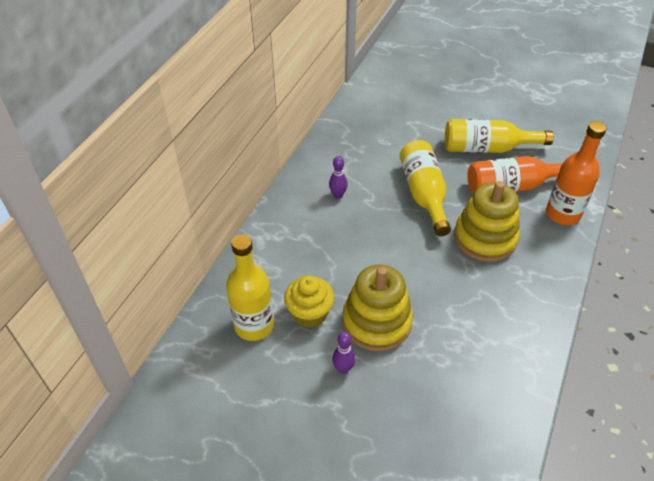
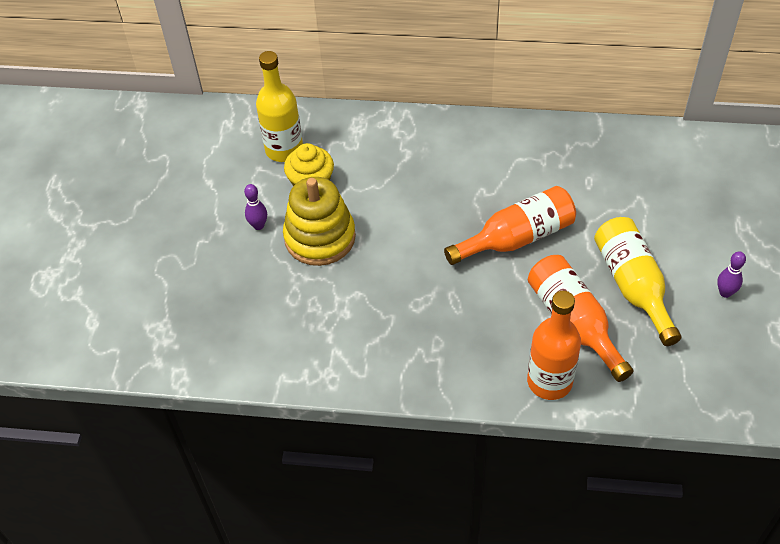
camera: 75 degrees right, 5 degrees up
(338, 195) = (477, 163): purple bowling pin -> purple bowling pin (725, 293)
(424, 194) = (517, 238): yellow bottle -> orange bottle
(485, 238) = (472, 308): yellow stacking toy -> none

